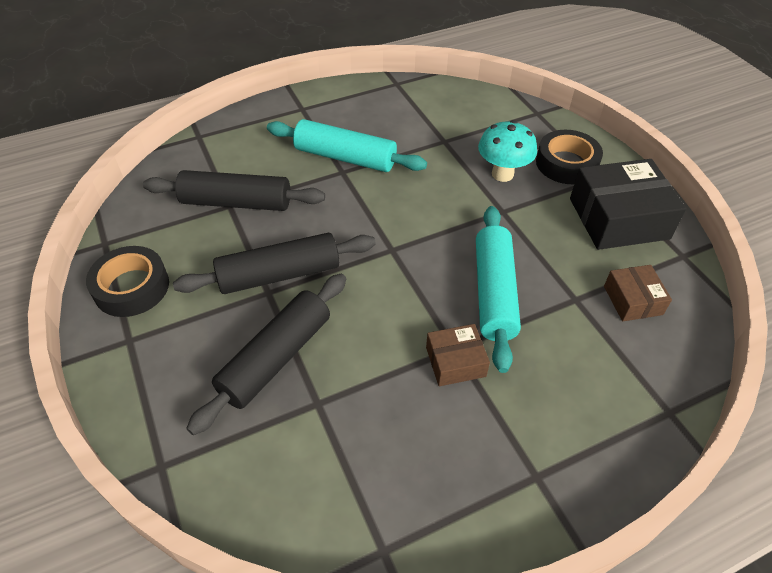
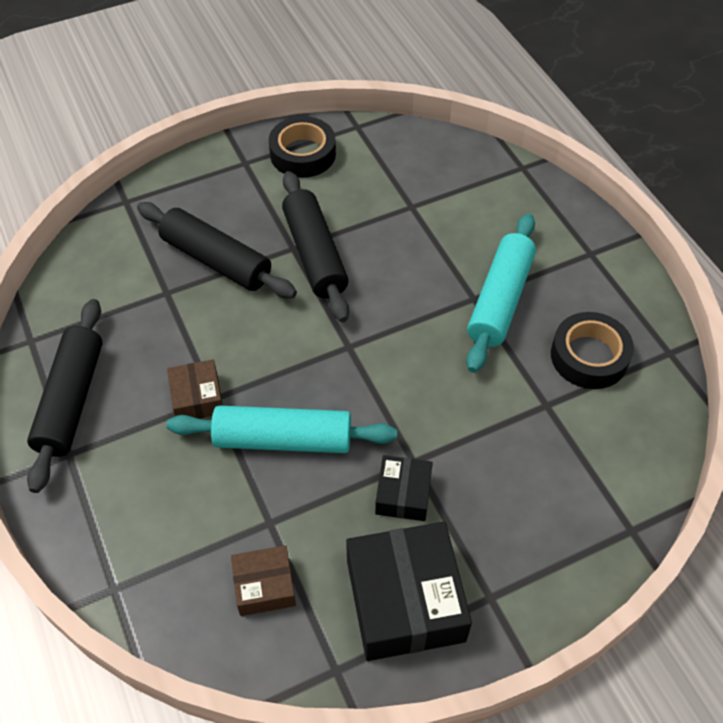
camera: 90 degrees right, 5 degrees up
(236, 203) = (416, 211): black rolling pin -> black rolling pin (71, 400)
(502, 174) = (484, 468): turquoise mushroom -> none
(533, 217) = (403, 494): none -> black box
(566, 163) = (515, 552): black tape -> black tape (589, 356)

